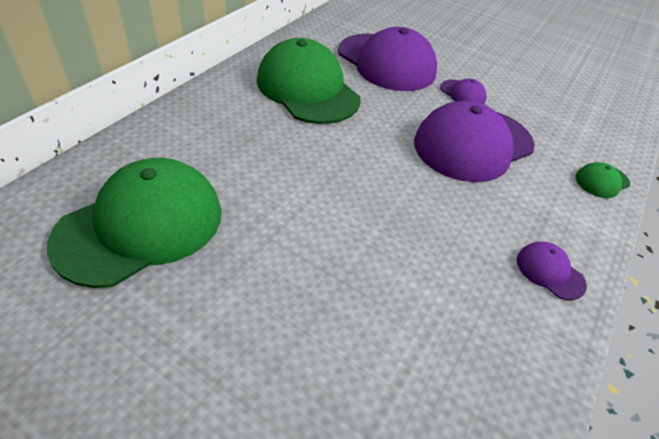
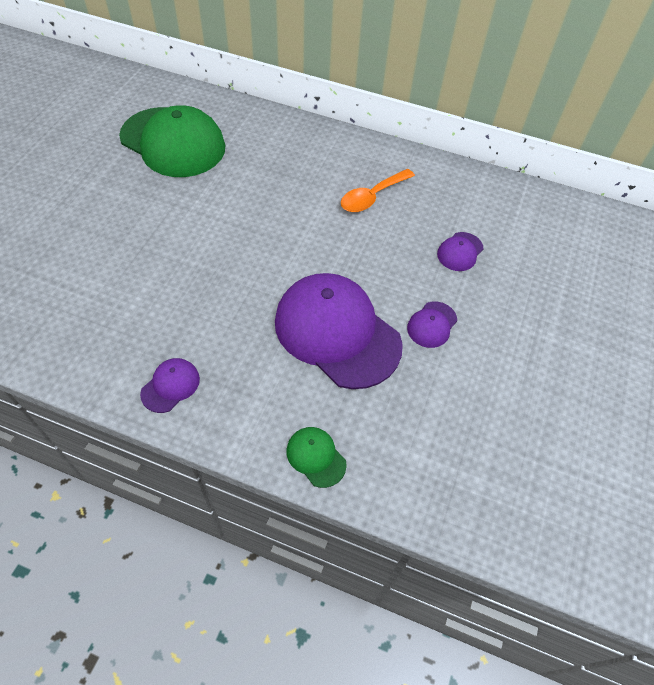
camera: 80 degrees right, 10 degrees up
(307, 89) = (372, 196): green cap -> orange spoon
(386, 62) = (460, 252): purple cap -> purple cap, size x0.43

